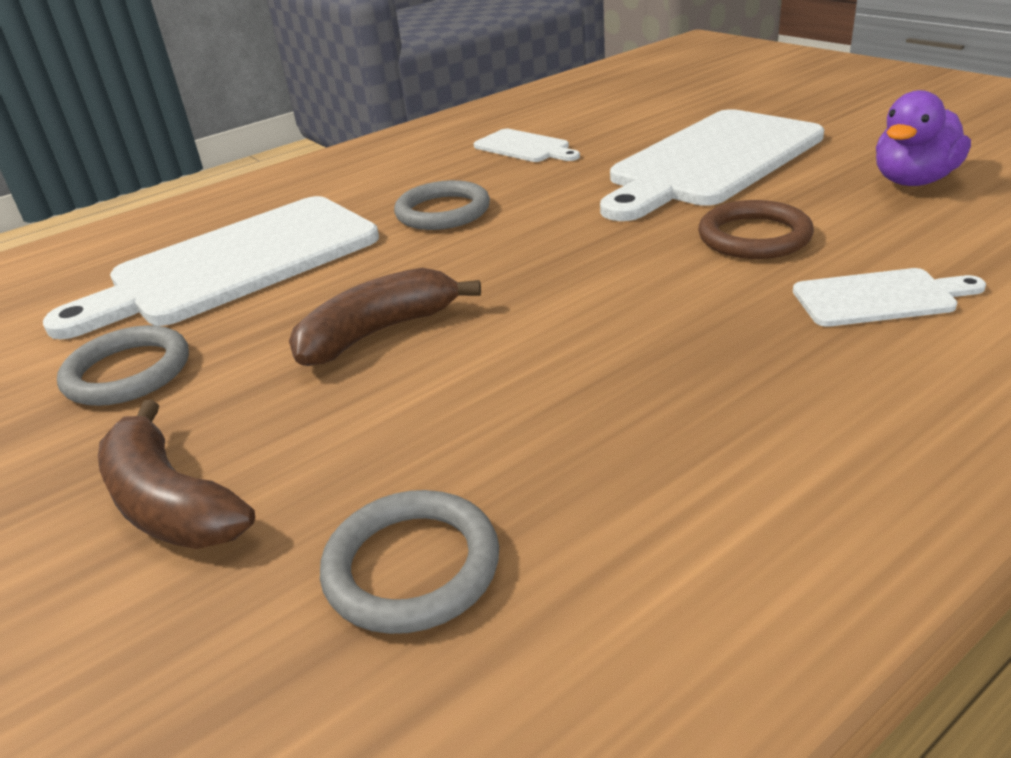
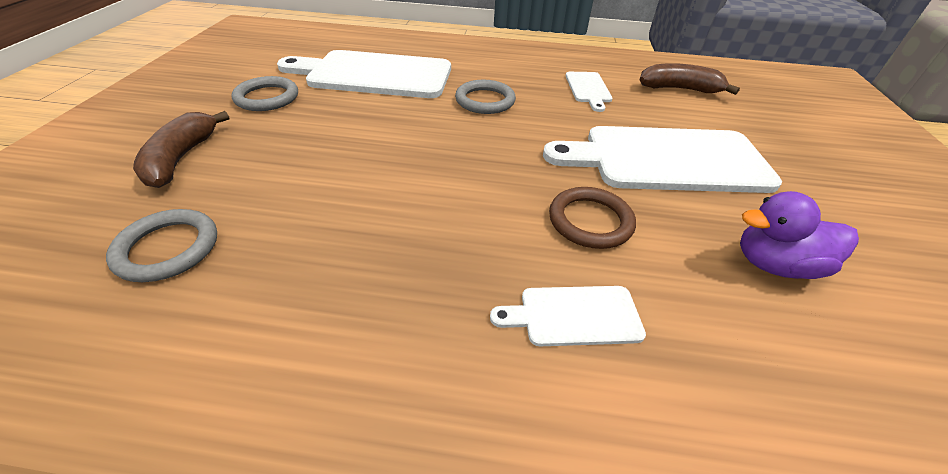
camera: 40 degrees right, 10 degrees up
(378, 332) = (351, 141): brown banana -> brown banana (679, 89)
(879, 298) = (574, 315): white cutting board -> white cutting board turned 135 degrees clockwise

